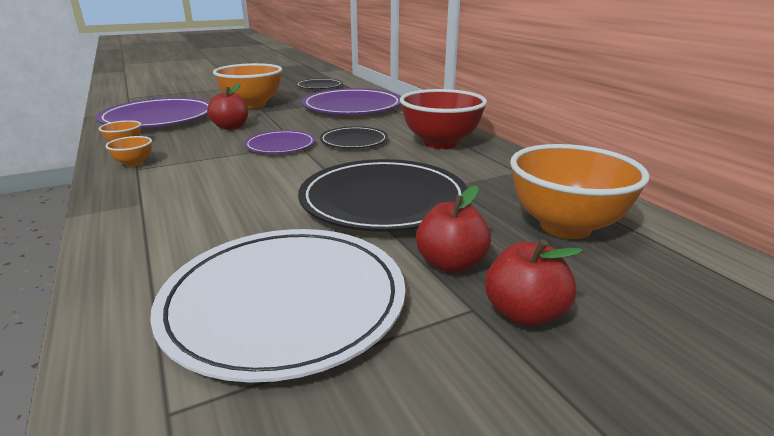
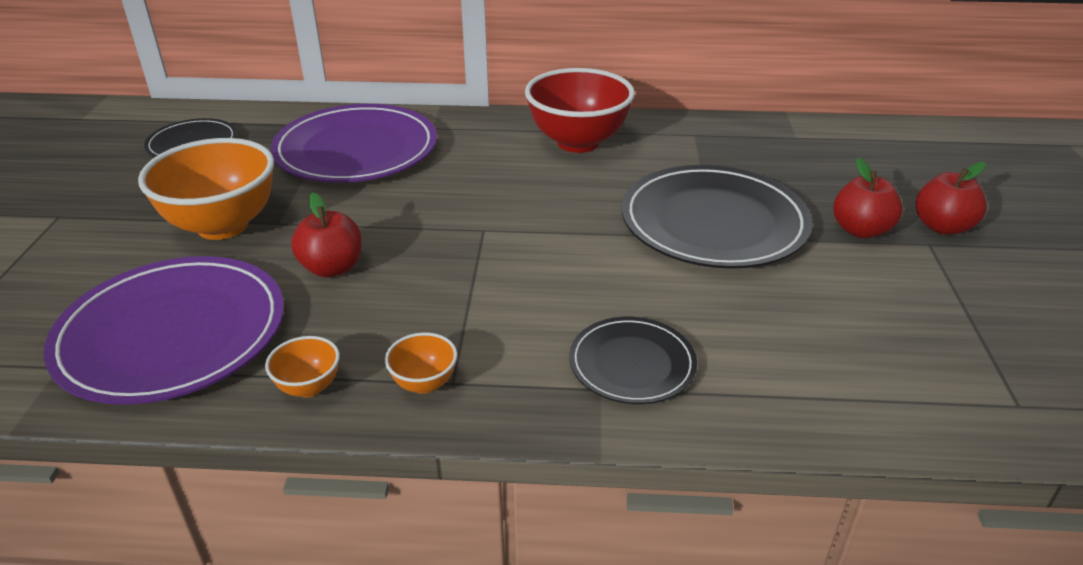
camera: 60 degrees left, 10 degrees up
(280, 145) = (473, 244): purple plate -> none
(285, 302) = (889, 324): white plate -> none
(354, 141) = (512, 189): black plate -> black plate (632, 364)
(565, 227) = (824, 161): orange bowl -> none

